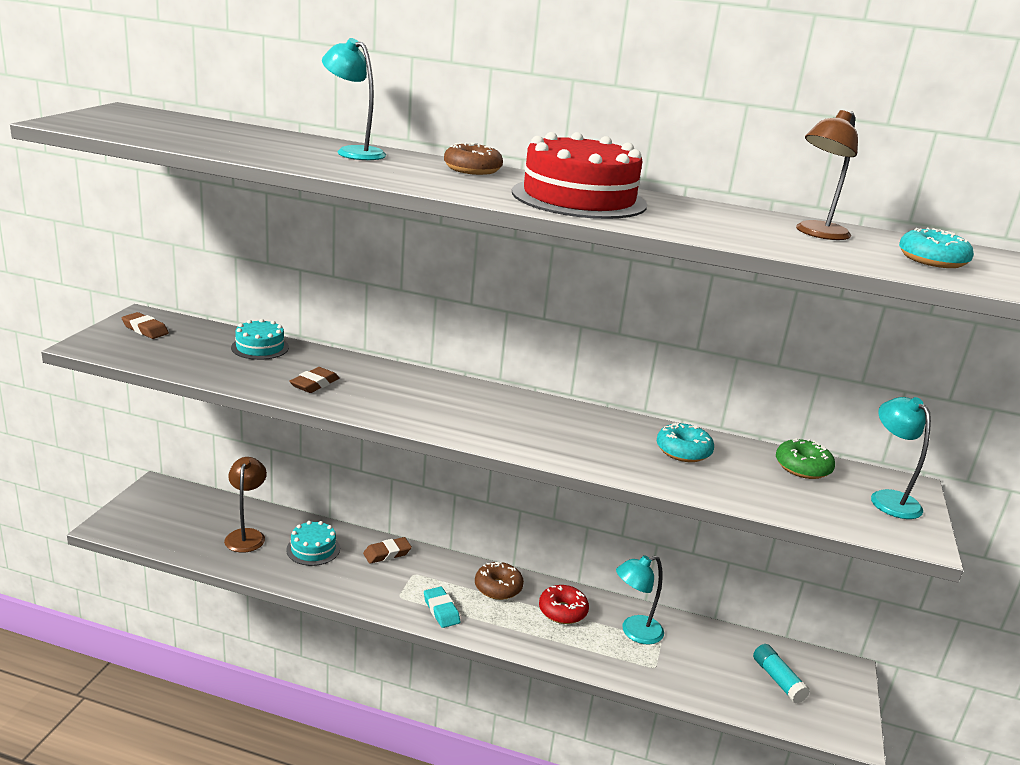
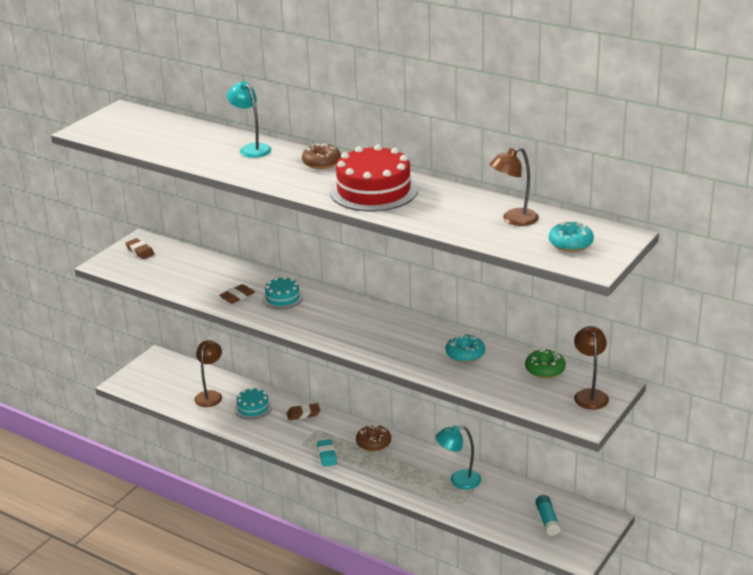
camera: 20 degrees right, 5 degrees up
(260, 347) = (211, 266): turquoise cake -> turquoise cake (282, 298)
(562, 611) = (413, 462): red donut -> none
(888, 499) = (589, 395): turquoise lamp -> brown lamp

